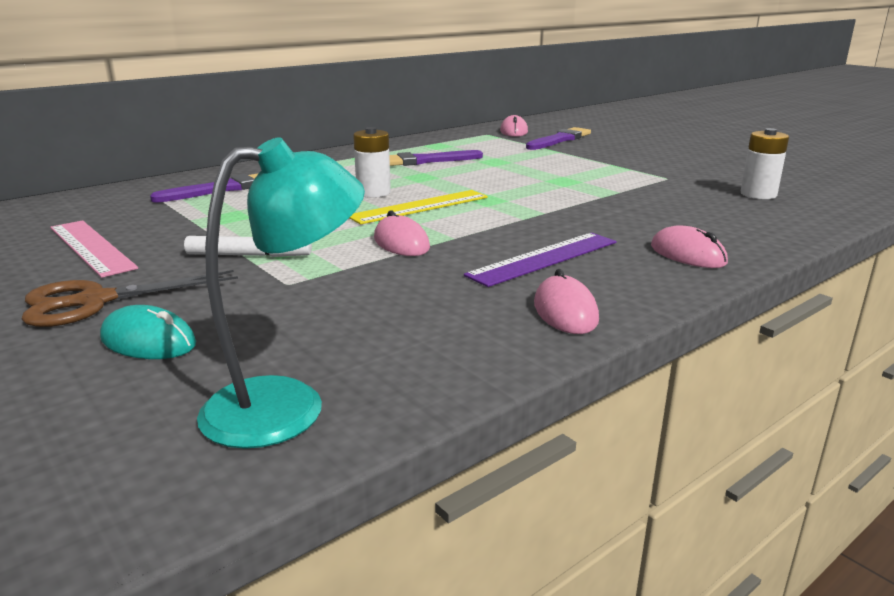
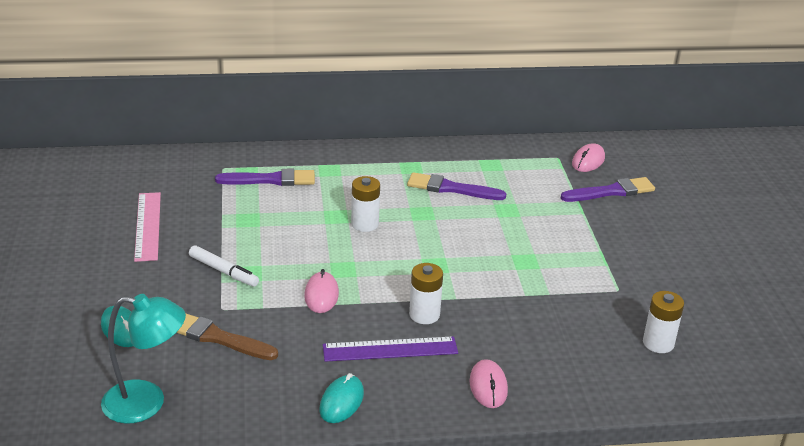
camera: 30 degrees right, 10 degrees up
(95, 301) = (119, 283): brown scissors -> none
(316, 307) = (218, 337): none -> brown brush
(419, 207) = (377, 256): yellow ruler -> none
(534, 228) = (424, 314): none -> white battery
(565, 312) = (341, 402): pink mouse -> turquoise mouse

